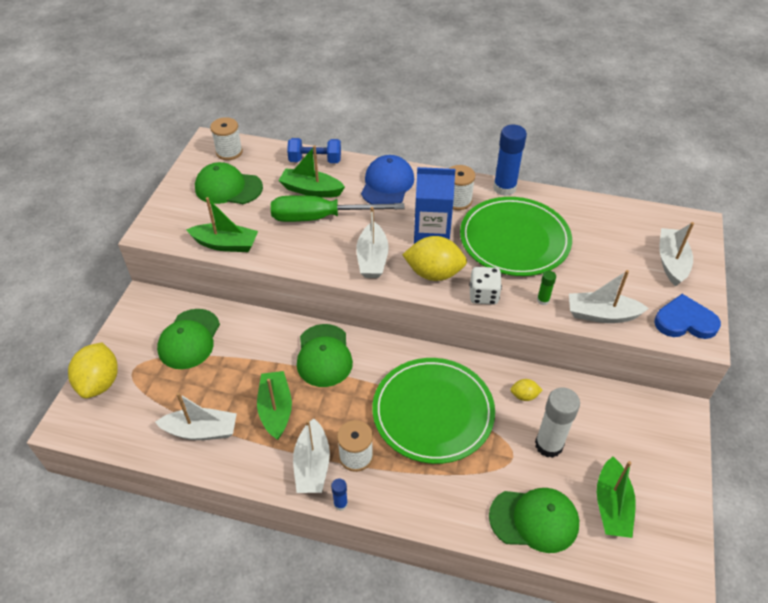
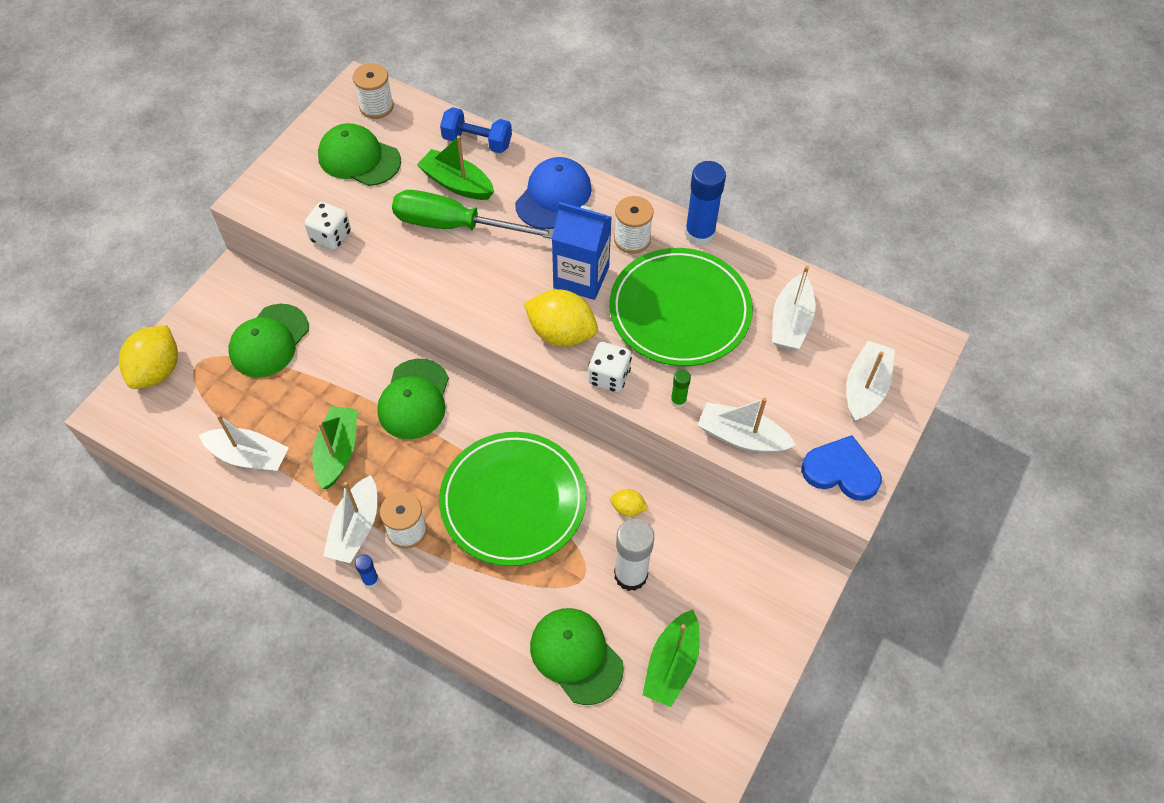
camera: 15 degrees right, 10 degrees up
(226, 244) = (331, 237): green boat -> white dice
(372, 259) = (495, 296): white boat -> white boat (790, 322)
(534, 520) = (576, 656): green cap -> green cap turned 150 degrees counterclockwise

